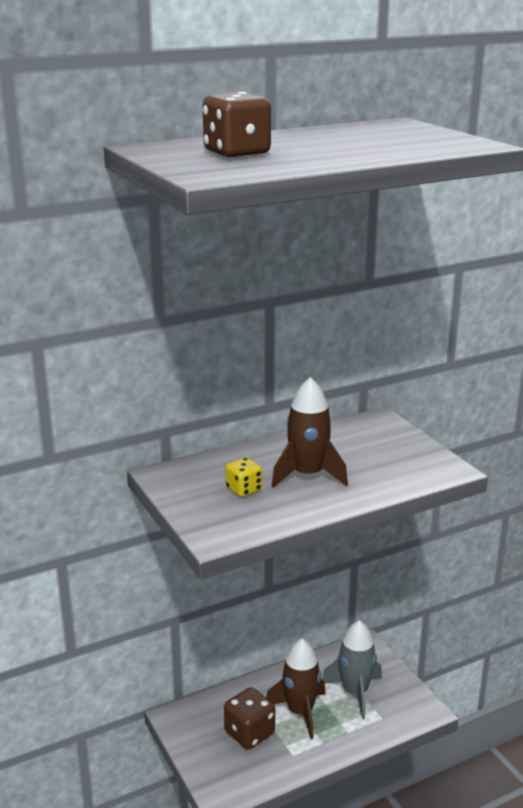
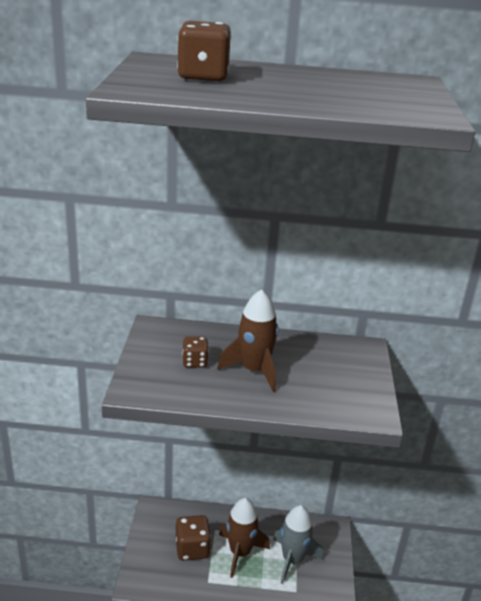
camera: 30 degrees right, 5 degrees up
(244, 489) = (195, 362): yellow dice -> brown dice

